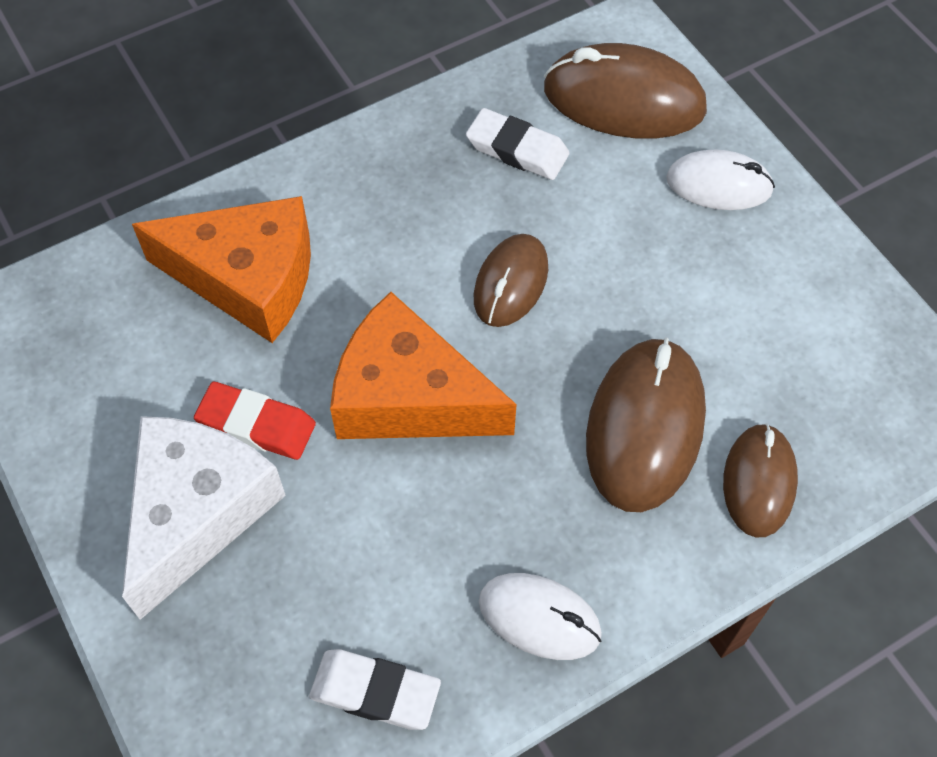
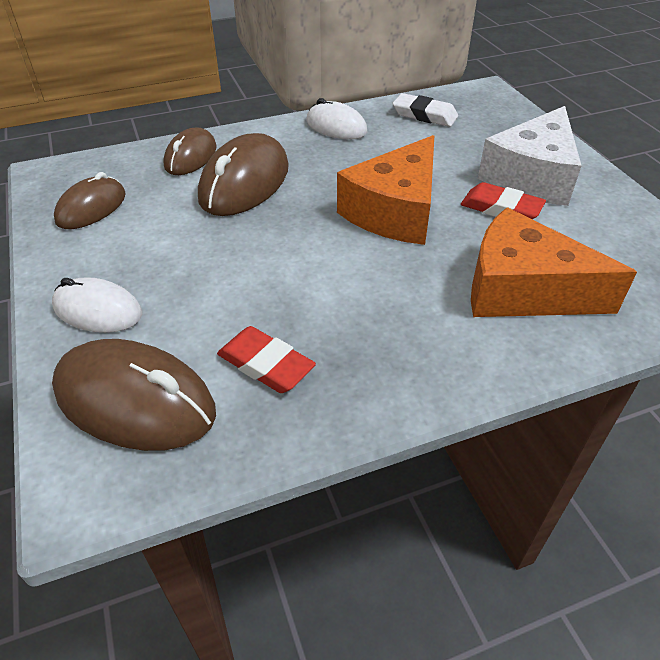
camera: 170 degrees left, 15 degrees down
(409, 397) = (395, 211): orange cheese -> orange cheese turned 90 degrees clockwise
(510, 283) = (306, 263): brown mouse -> brown mouse (91, 208)
(517, 149) = (266, 364): white eraser -> red eraser

